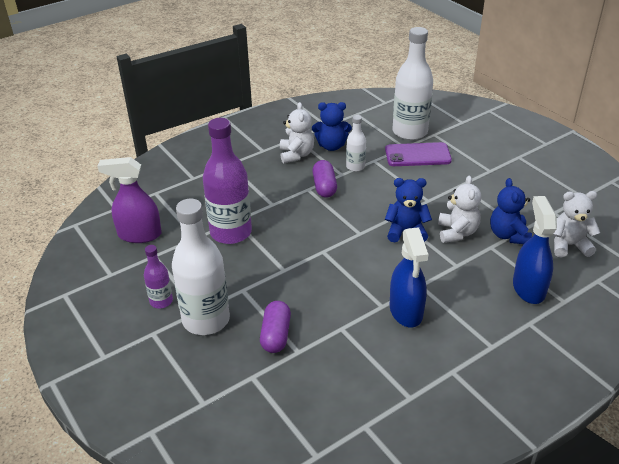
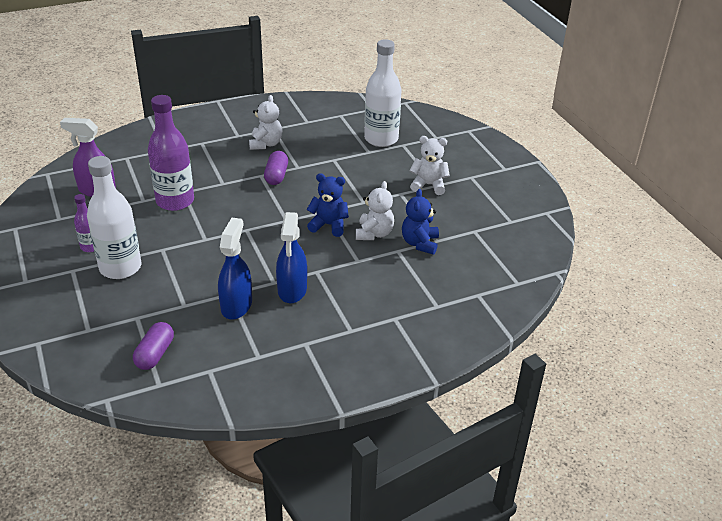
camera: 10 degrees right, 0 degrees up
(276, 335) = (172, 289): purple capsule -> purple capsule (155, 354)
(331, 146) = (302, 141): blue teddy bear -> none
(355, 167) = (313, 162): white bottle -> none
(417, 155) = (376, 161): purple phone -> none
(528, 288) = (411, 290): blue spray bottle -> blue spray bottle (236, 305)
(569, 245) = (470, 261): white teddy bear -> white teddy bear (428, 185)

